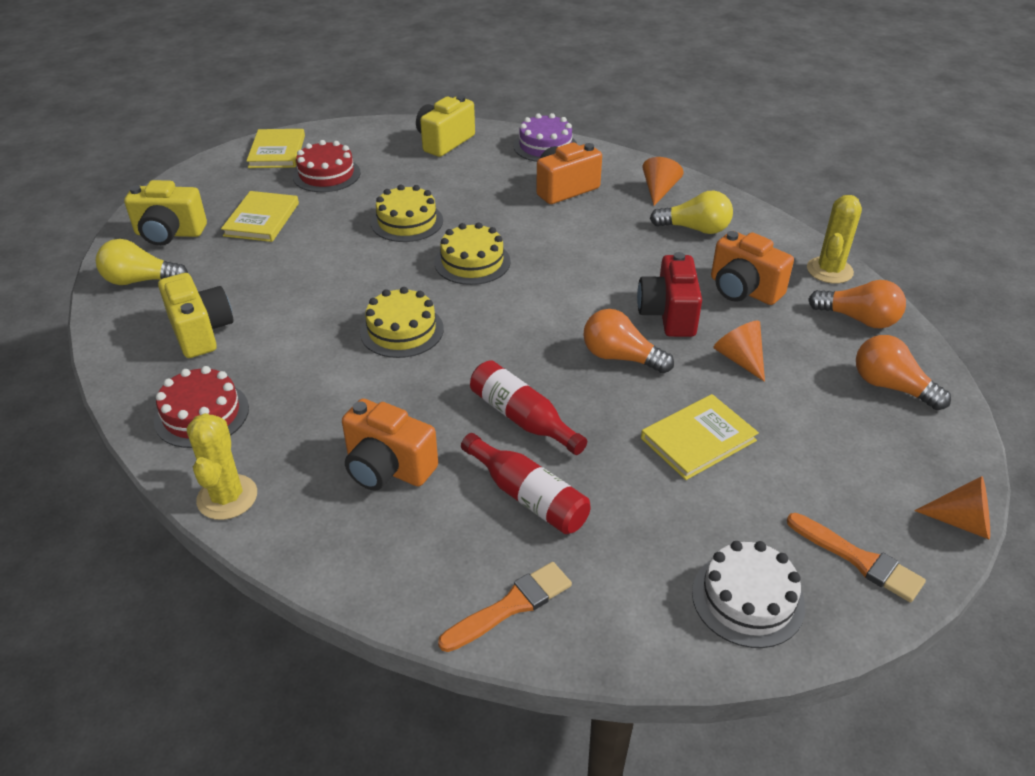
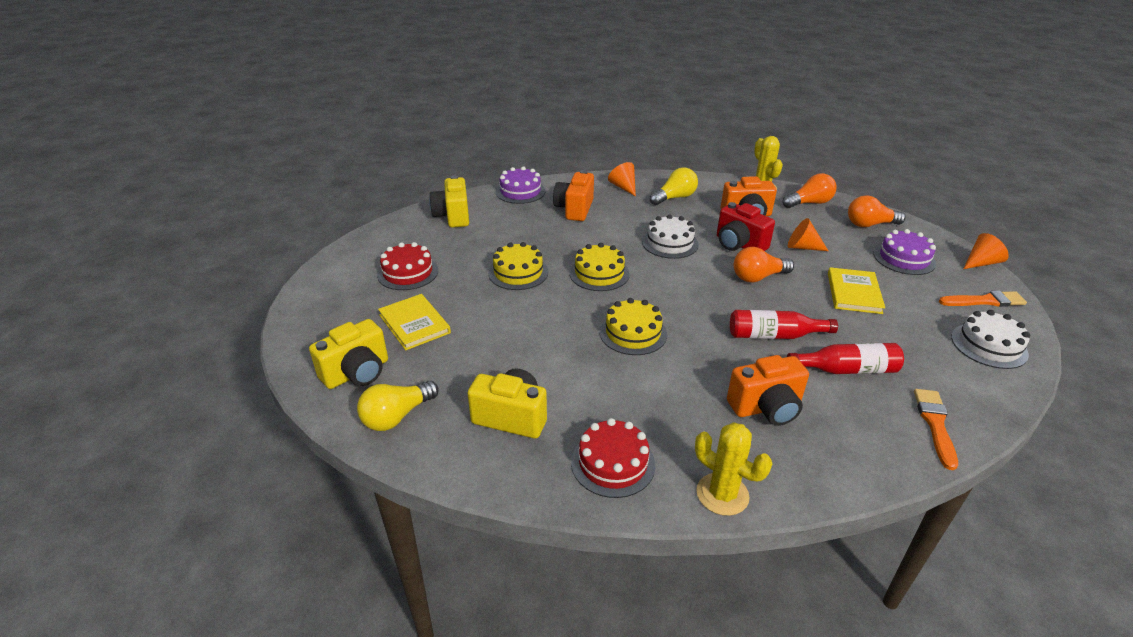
camera: 45 degrees left, 5 degrees down
(277, 151) = (339, 276): yellow book -> none
(595, 272) = (670, 243): none -> white cake
(851, 448) = (904, 258): none -> purple cake

